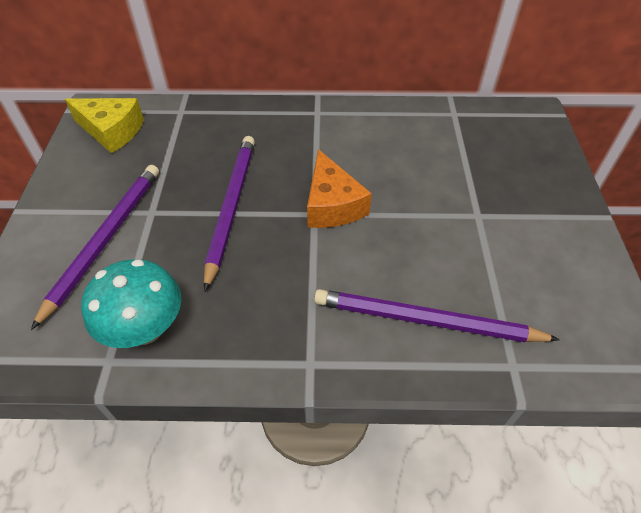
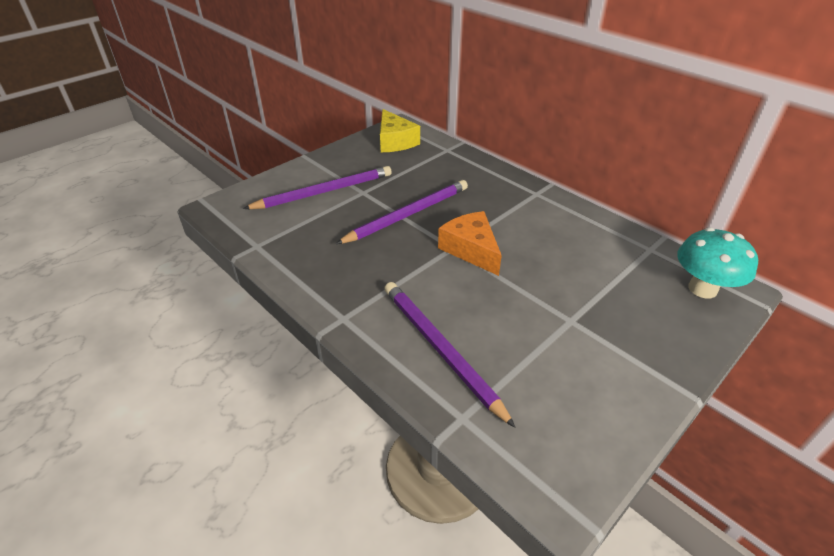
camera: 45 degrees right, 10 degrees down
(145, 329) = (289, 243): turquoise mushroom -> turquoise mushroom (702, 289)
(332, 205) = (471, 249): orange cheese -> orange cheese turned 120 degrees clockwise

